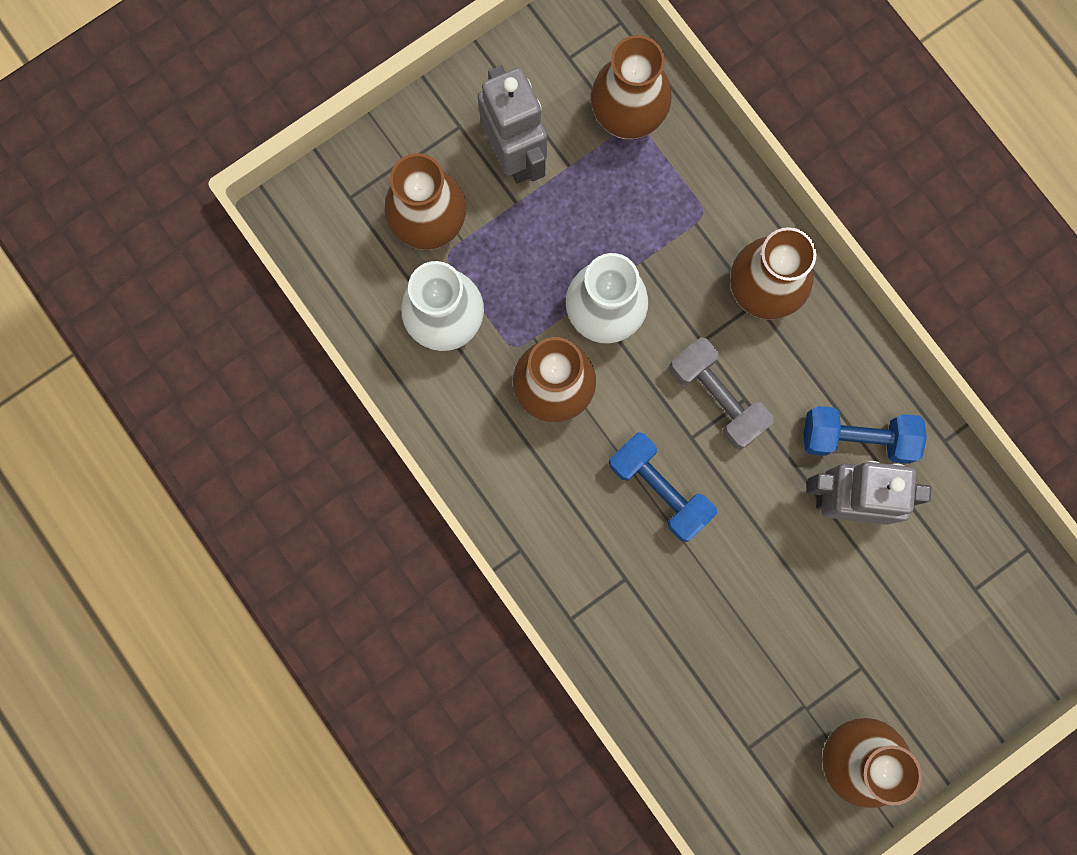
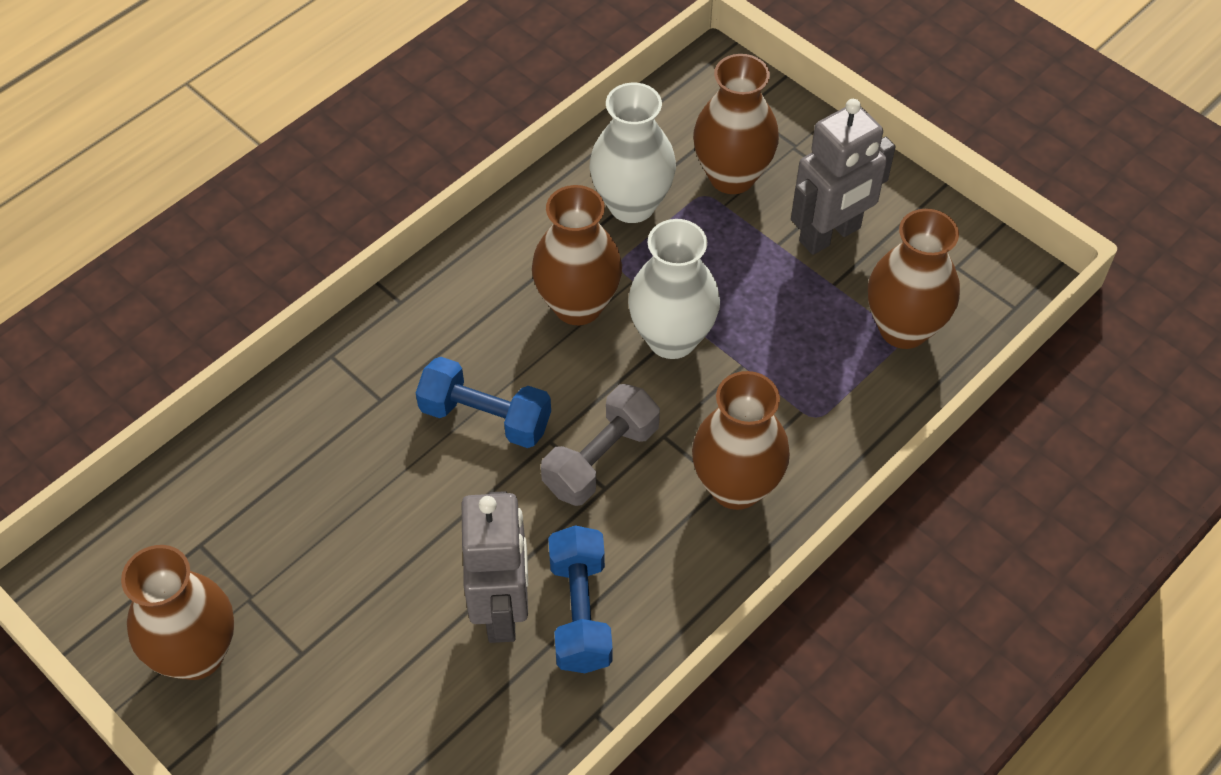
camera: 80 degrees right, 25 degrees down
(659, 489) = (485, 417): blue dumbbell -> blue dumbbell turned 75 degrees clockwise

